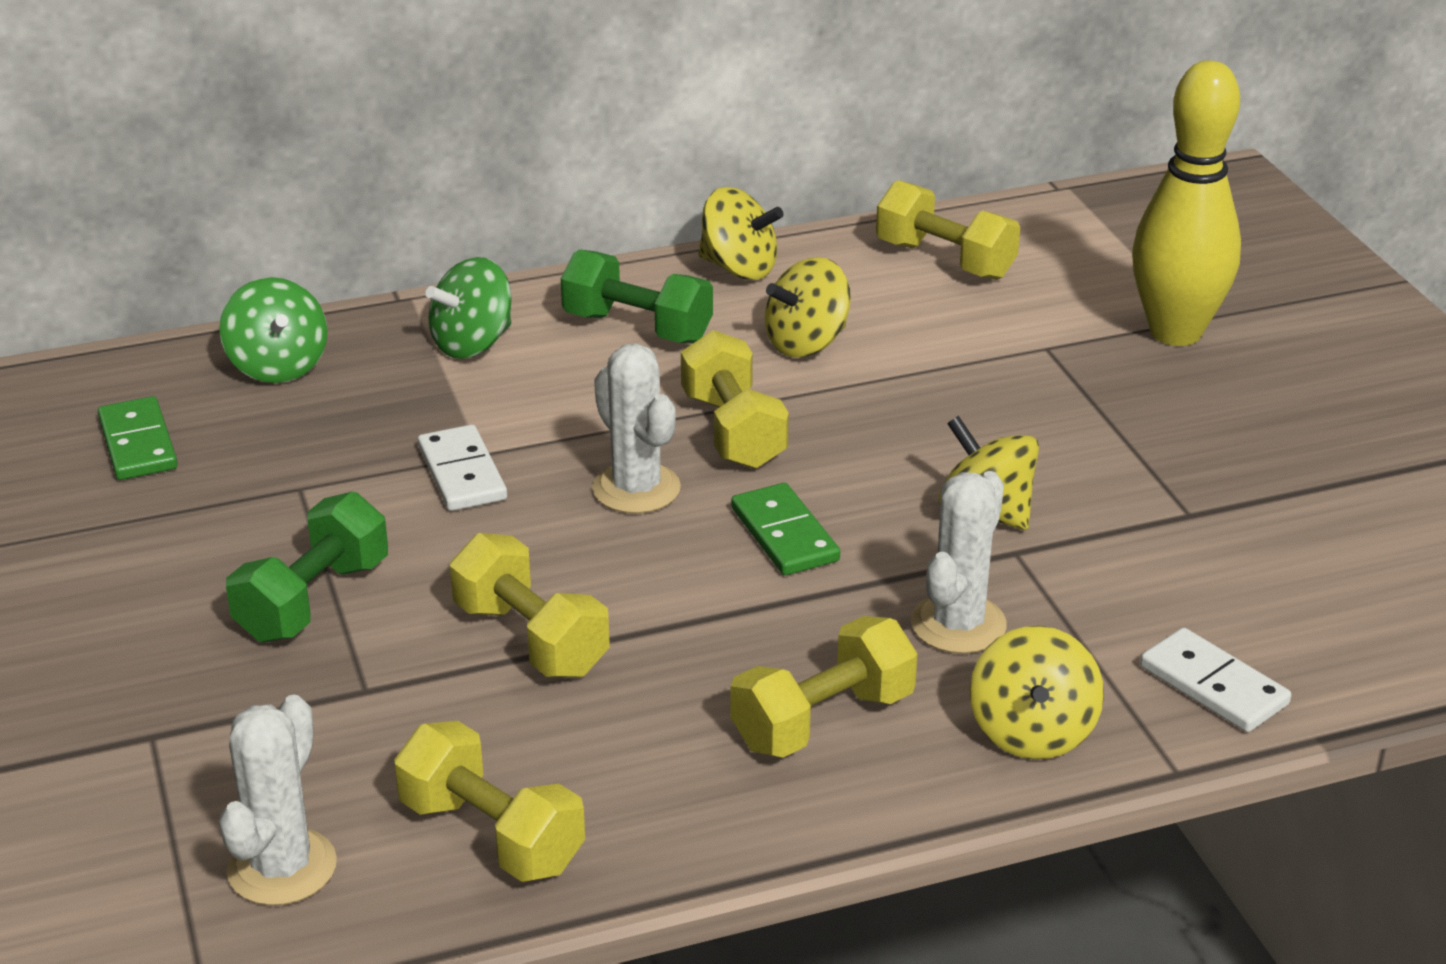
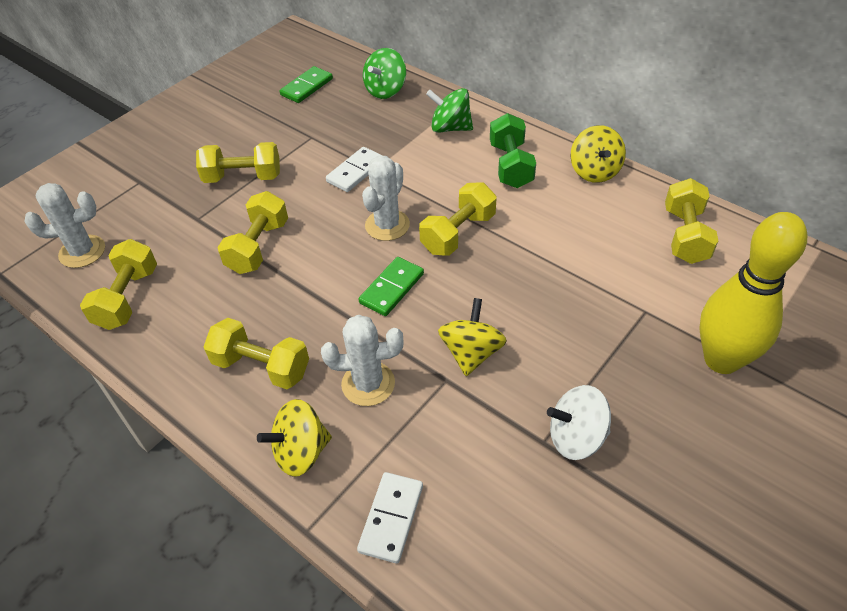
camera: 60 degrees right, 15 degrees up
(313, 600) = (243, 177): green dumbbell -> yellow dumbbell
(806, 343) = (554, 223): yellow spinning top -> none
(1203, 486) = (576, 437): none -> white spinning top

